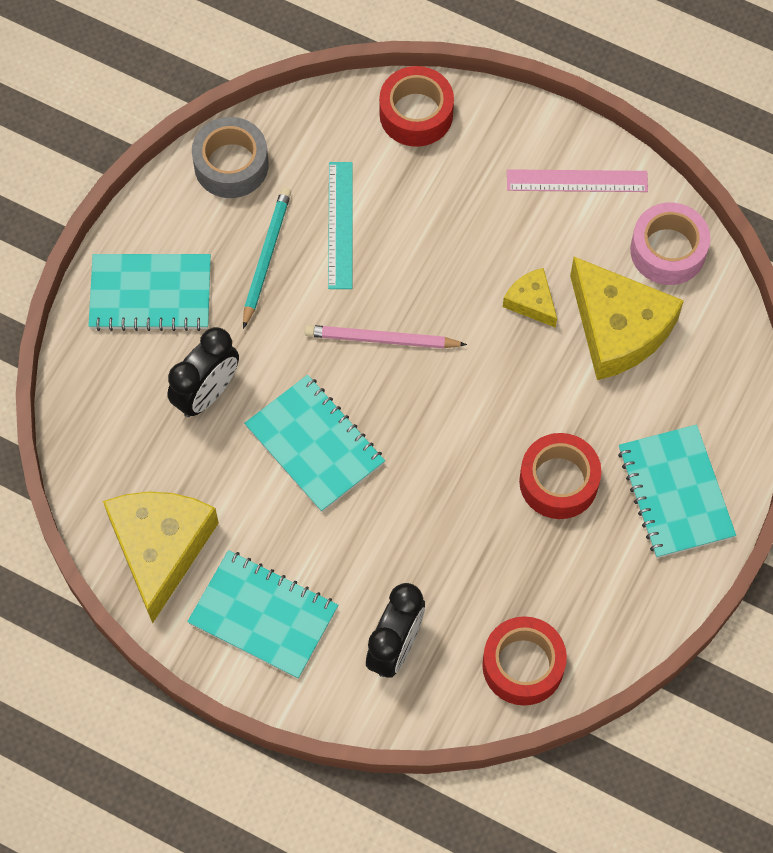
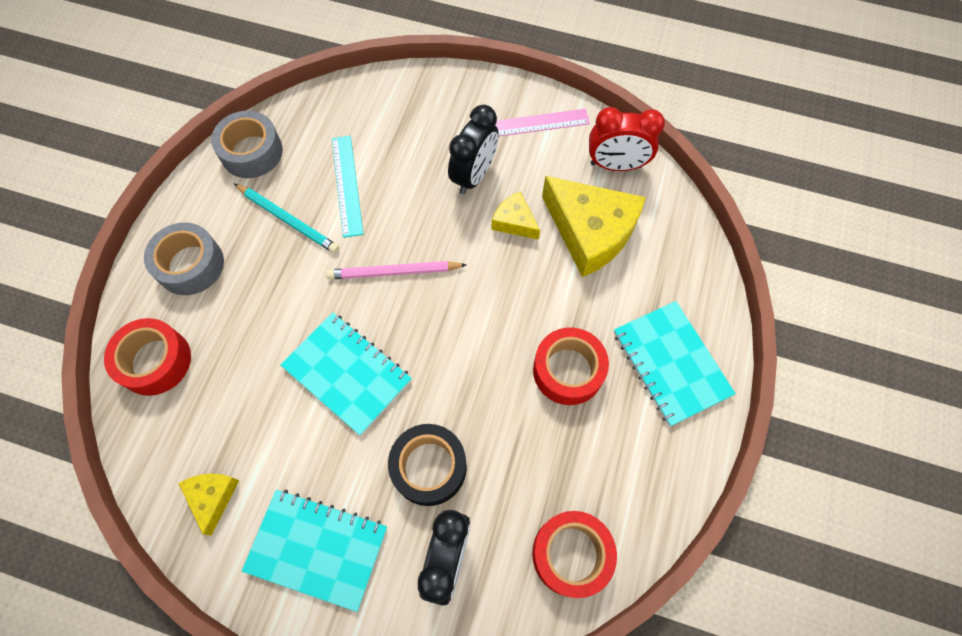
camera: 10 degrees left, 0 degrees up
(150, 294) = (190, 265): turquoise notebook -> grey tape
(160, 548) = (212, 497): yellow cheese -> yellow cheese, size x0.49
(207, 394) = (246, 343): black clock -> black clock (474, 175)
(266, 257) = (288, 220): turquoise pencil -> turquoise pencil turned 120 degrees clockwise
(389, 556) = (429, 467): none -> black tape
(416, 114) = (396, 93): red tape -> red tape (155, 361)
(668, 250) = (616, 165): pink tape -> red clock

